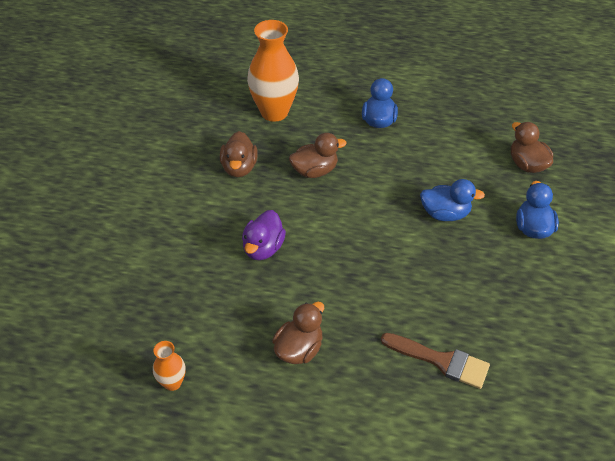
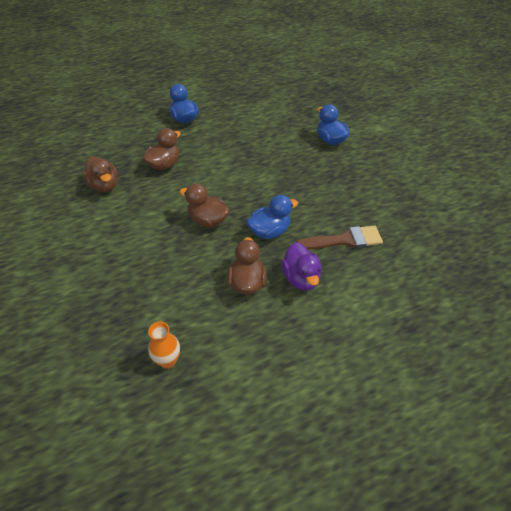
camera: 35 degrees left, 0 degrees up
(263, 248) = (165, 229): purple duck -> purple duck (300, 278)
(274, 112) = (104, 141): orange vase -> none
(445, 214) = (272, 154): blue duck -> blue duck (269, 231)
(527, 164) = (297, 108): brown duck -> brown duck (207, 220)

